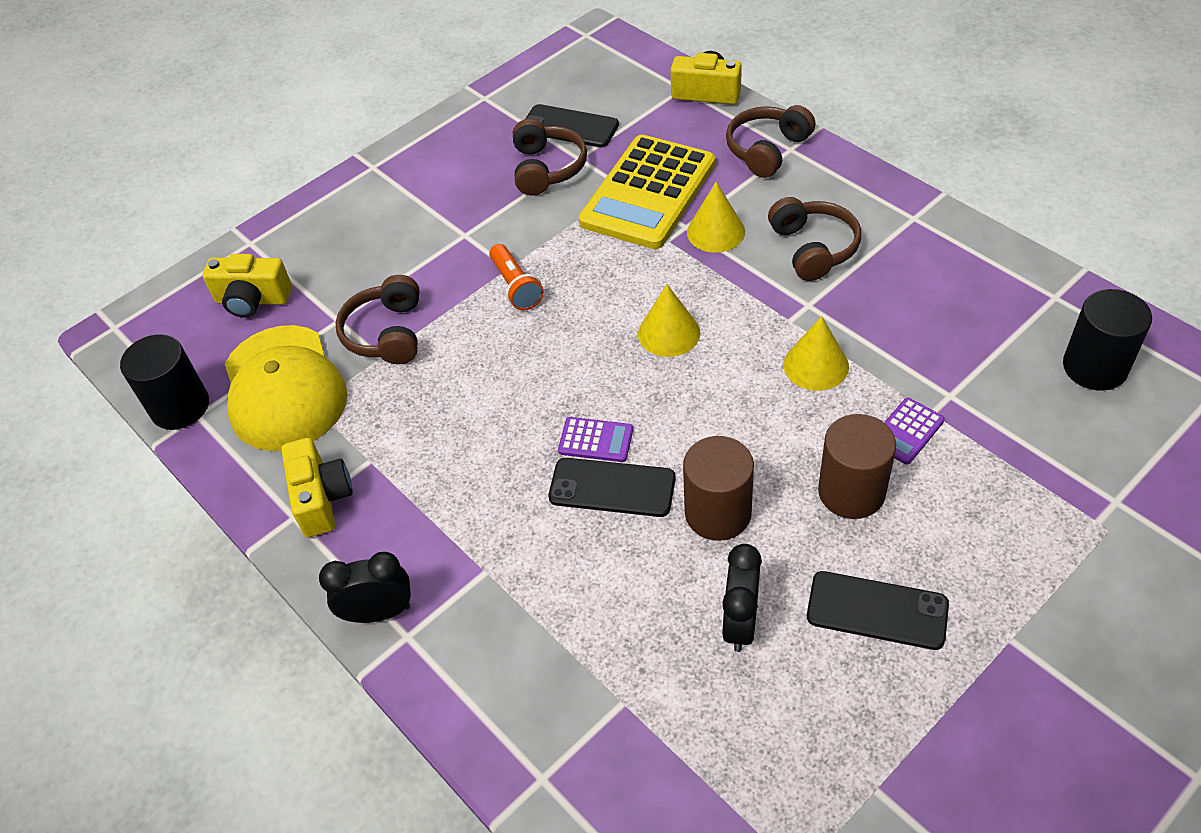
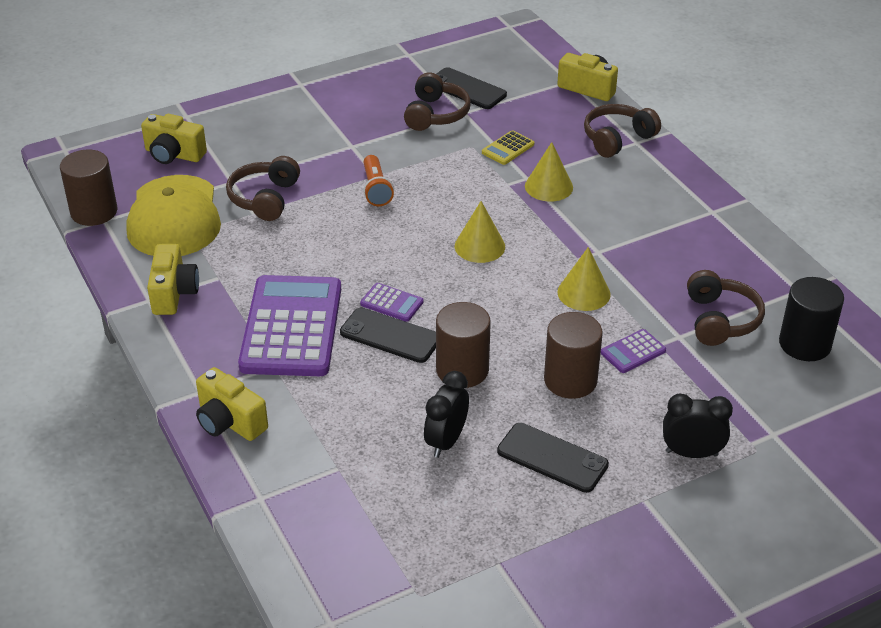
camera: 10 degrees right, 10 degrees down
(180, 407) = (94, 212): black cylinder -> brown cylinder
(379, 612) = (186, 372): black clock -> black clock (691, 453)
(460, 672) = (229, 422): none -> yellow camera
(487, 508) = (291, 327): none -> purple calculator
(648, 193) = (508, 148): yellow calculator -> yellow calculator, size x0.41
(813, 248) = (620, 214): brown headphones -> brown headphones (720, 320)

